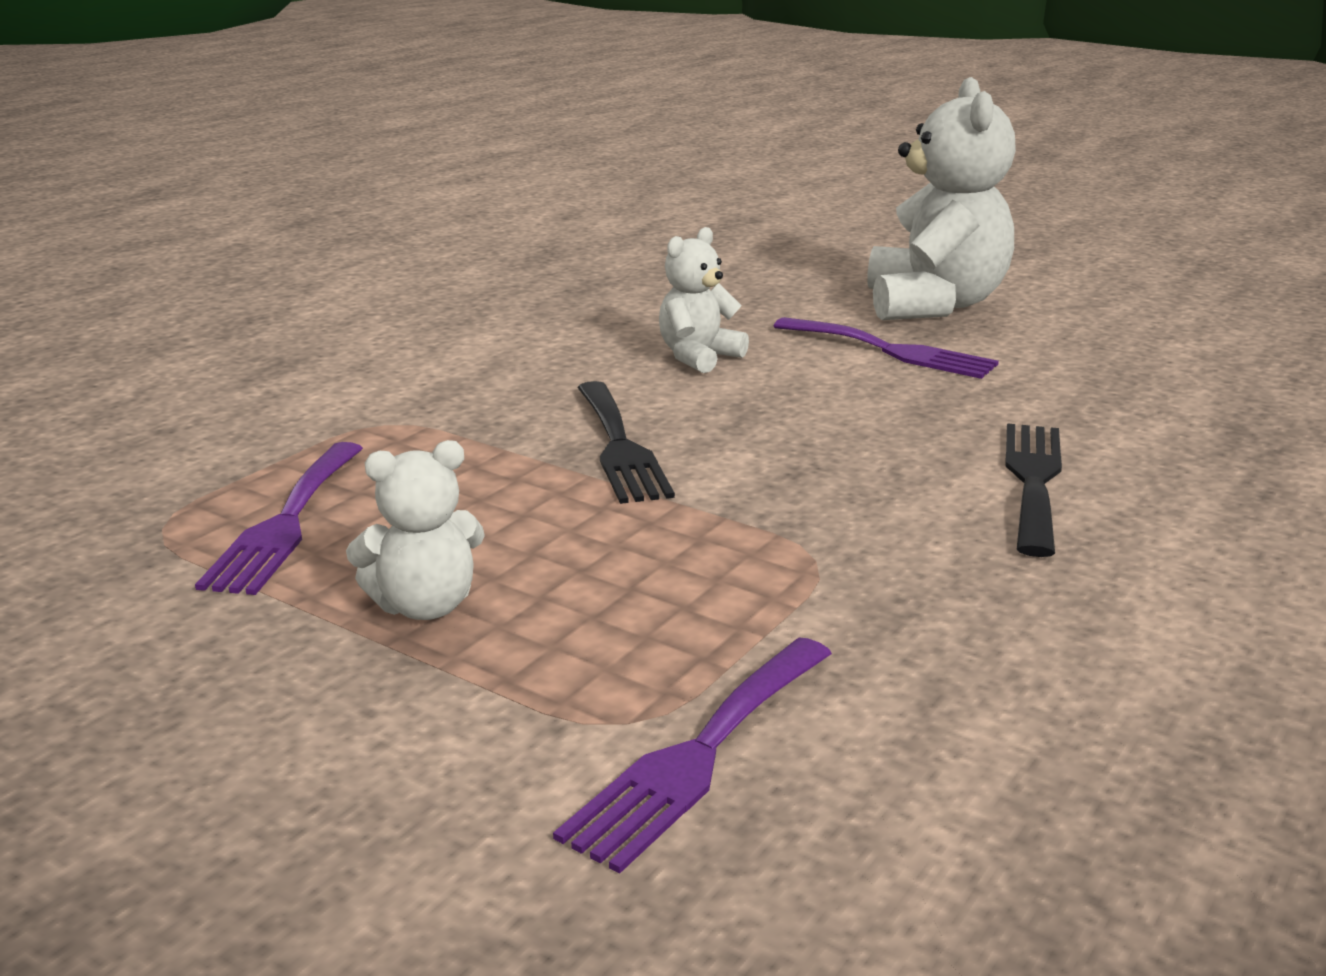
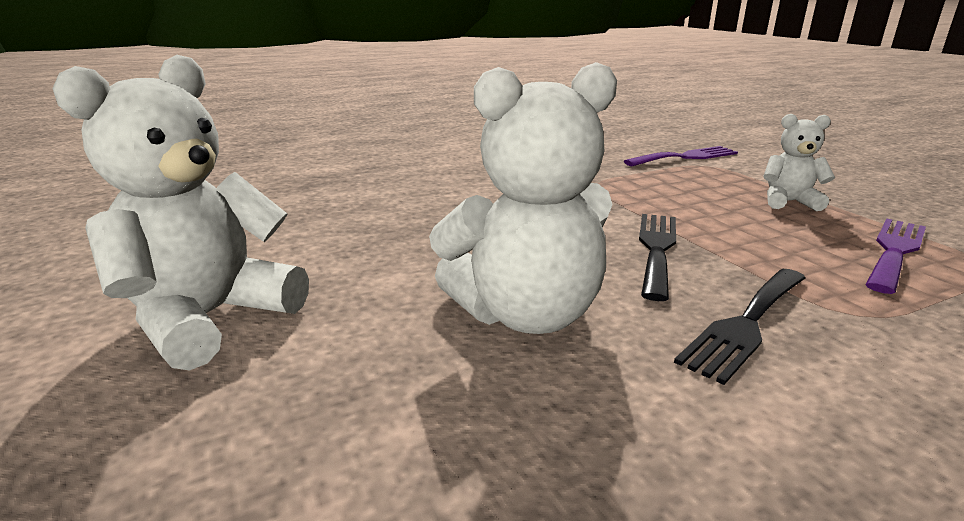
camera: 150 degrees left, 0 degrees up
(698, 357) = (526, 314): white teddy bear -> white teddy bear, size x1.89
(891, 351) = (361, 275): purple fork -> none
(1033, 480) = (452, 187): black fork -> black fork (746, 324)

